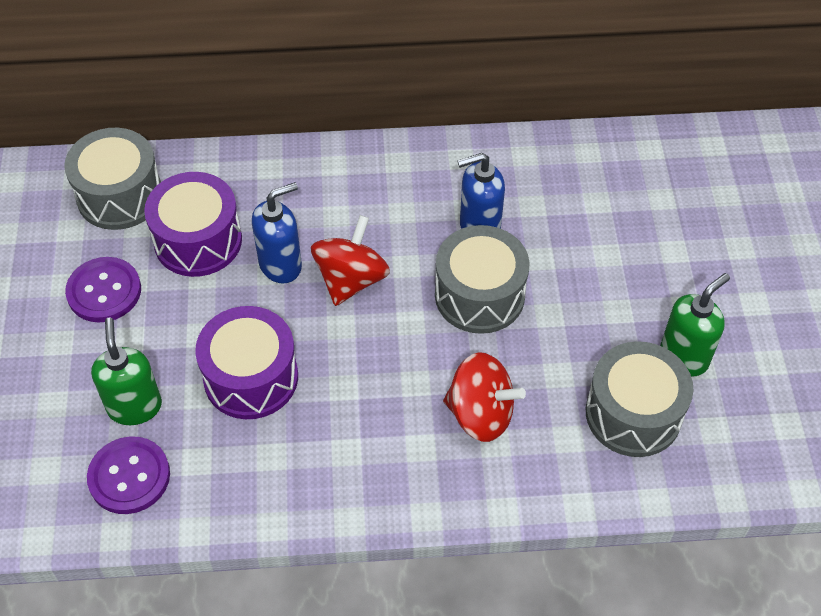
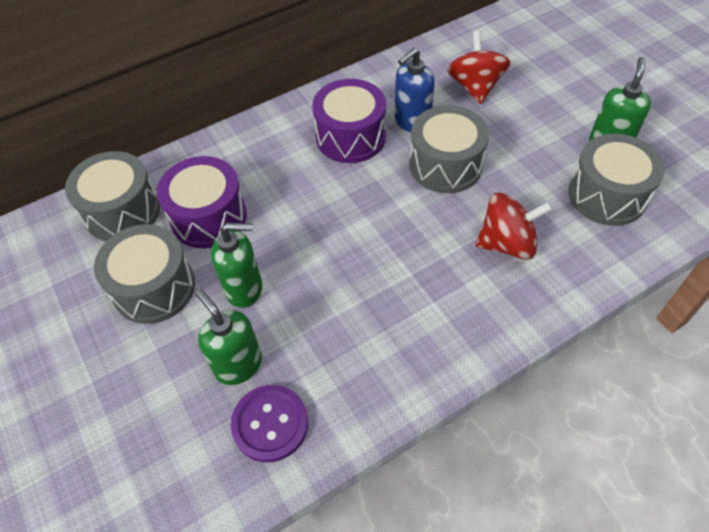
camera: 25 degrees left, 0 degrees up
(104, 291) = (154, 287): purple button -> grey drum
(186, 334) = (244, 289): none -> green soap dispenser
(251, 377) = (319, 297): purple drum -> purple drum (350, 137)
(281, 265) = (286, 207): blue soap dispenser -> none
(351, 279) = (346, 194): red spinning top -> red spinning top (475, 87)

